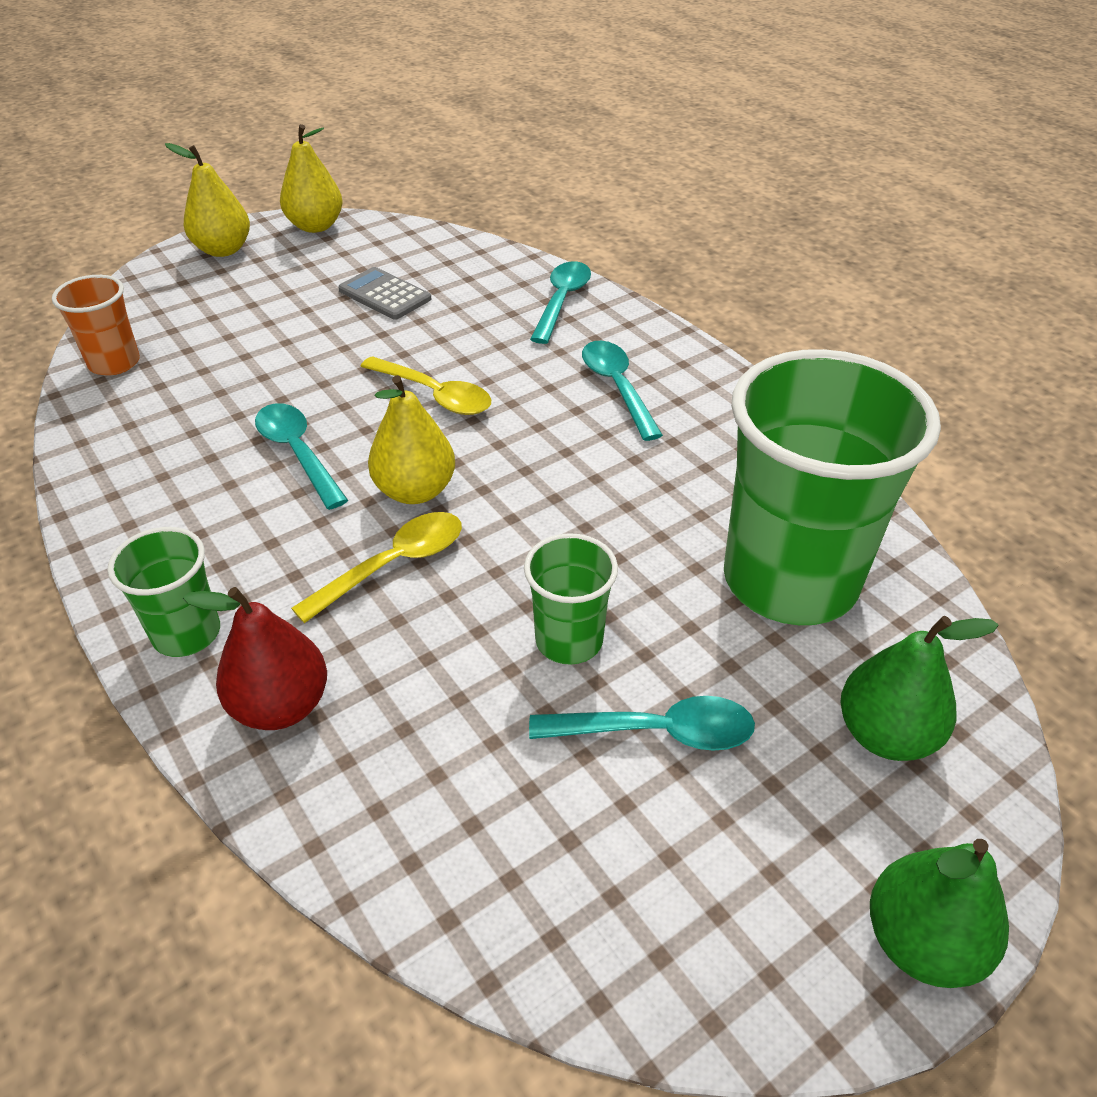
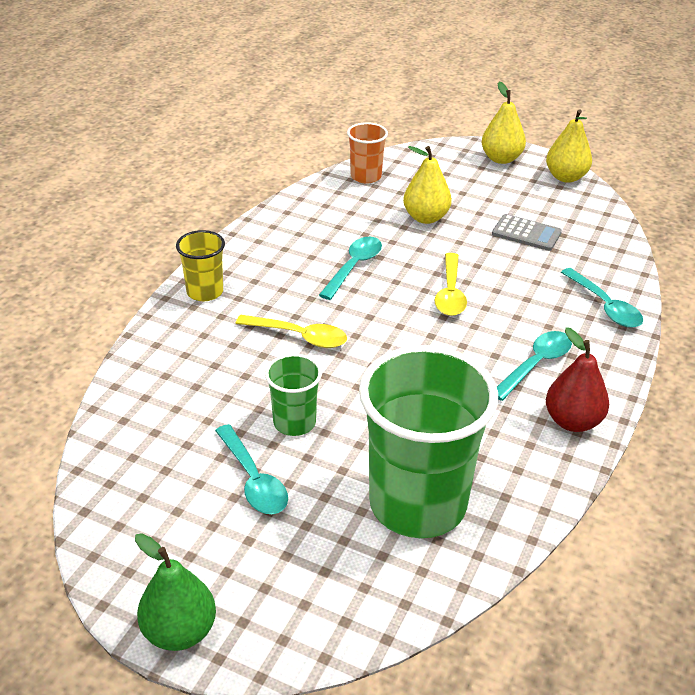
camera: 60 degrees right, 5 degrees down
(186, 633) = (205, 292): green cup -> yellow cup
(281, 706) = (183, 341): red pear -> red pear (572, 421)
(385, 295) = (526, 233): grey calculator -> grey calculator turned 105 degrees clockwise
(415, 491) = (361, 320): yellow pear -> yellow pear (426, 217)
(561, 301) = (605, 306): turquoise spoon -> turquoise spoon turned 75 degrees clockwise
(885, 734) = (317, 583): green pear -> none

